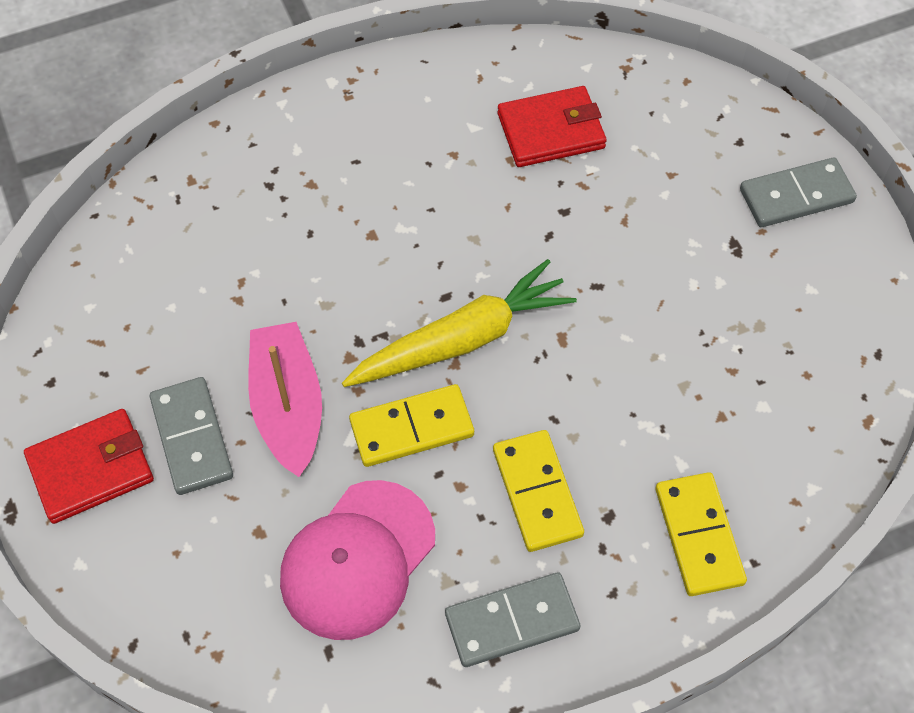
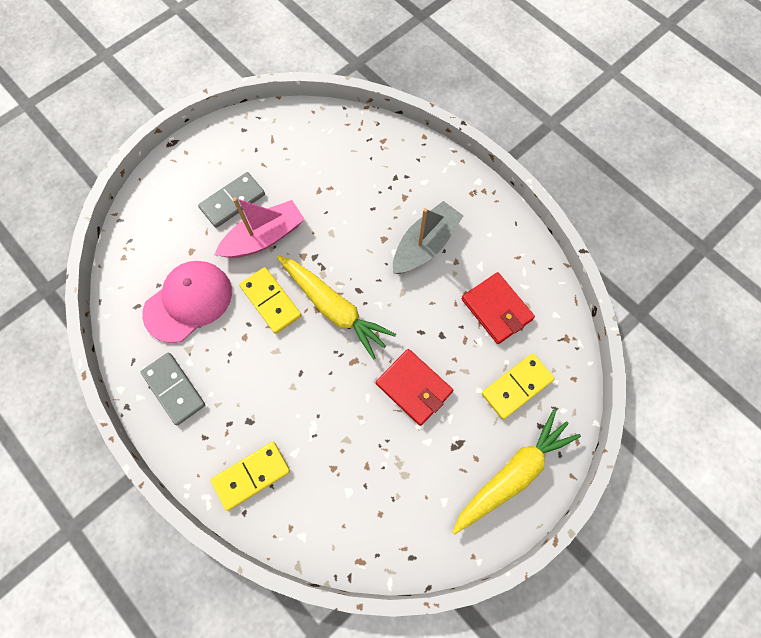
camera: 70 degrees right, 10 degrees up
(91, 469) = (203, 165): red wallet -> red wallet (414, 387)
(358, 560) = (188, 302): pink cap -> pink cap turned 120 degrees clockwise
(408, 183) = (425, 245): none -> grey boat
(537, 492) = (252, 378): yellow domino -> yellow domino (516, 386)
(796, 195) = (513, 474): grey domino -> yellow carrot

